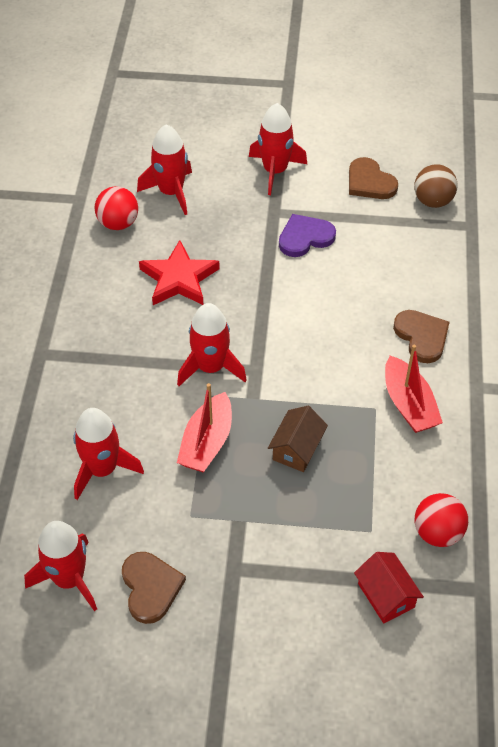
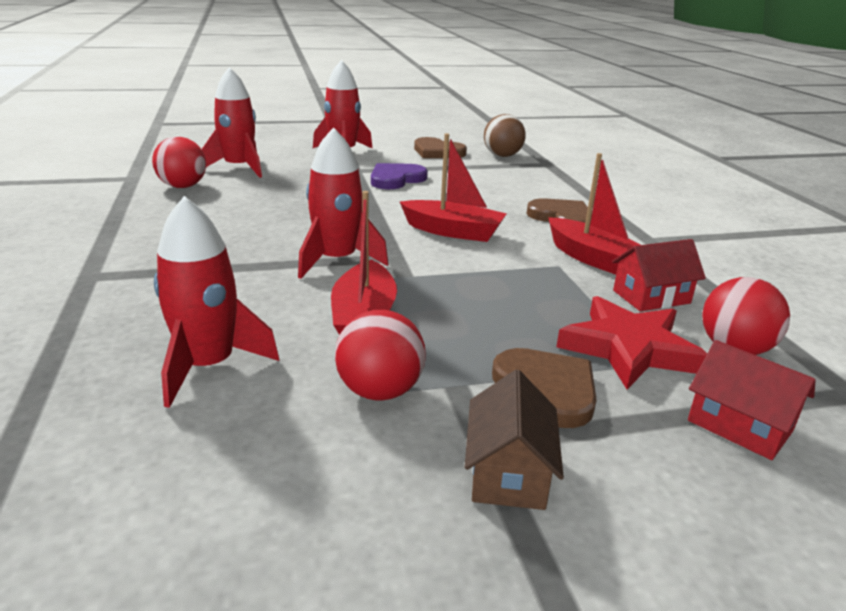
camera: 20 degrees left, 25 degrees down
(69, 579) = (171, 522): red rocket -> none
(150, 587) = (347, 500): brown heart -> brown heart (547, 389)
(179, 279) = (268, 210): red star -> red star (629, 349)
(192, 515) = (380, 391): none -> red ball
(297, 449) = (490, 306): brown house -> brown house (508, 472)
(316, 342) = (453, 231): none -> red boat
(421, 463) = (651, 297): none -> red house

